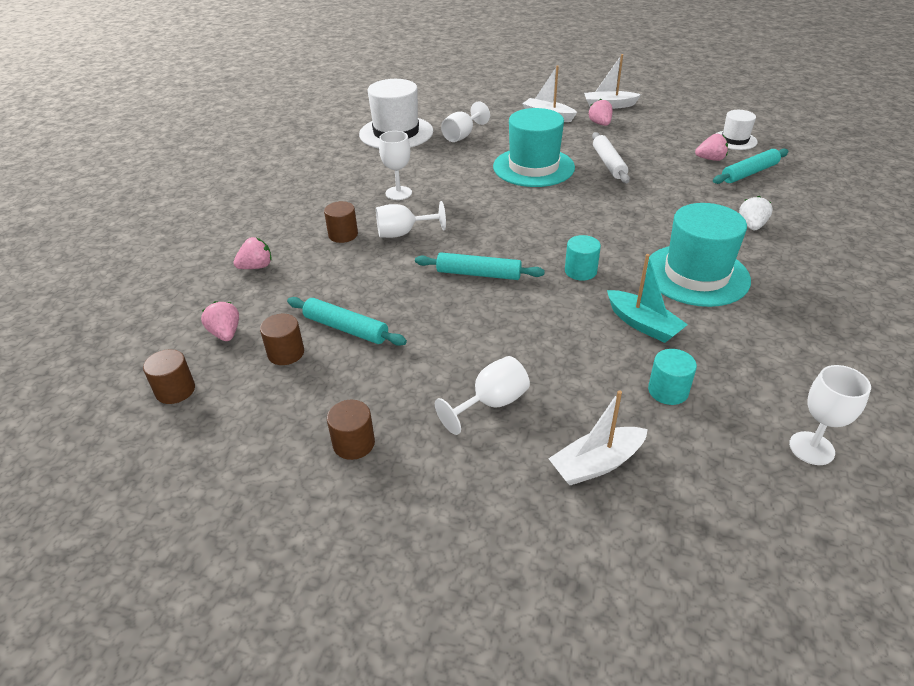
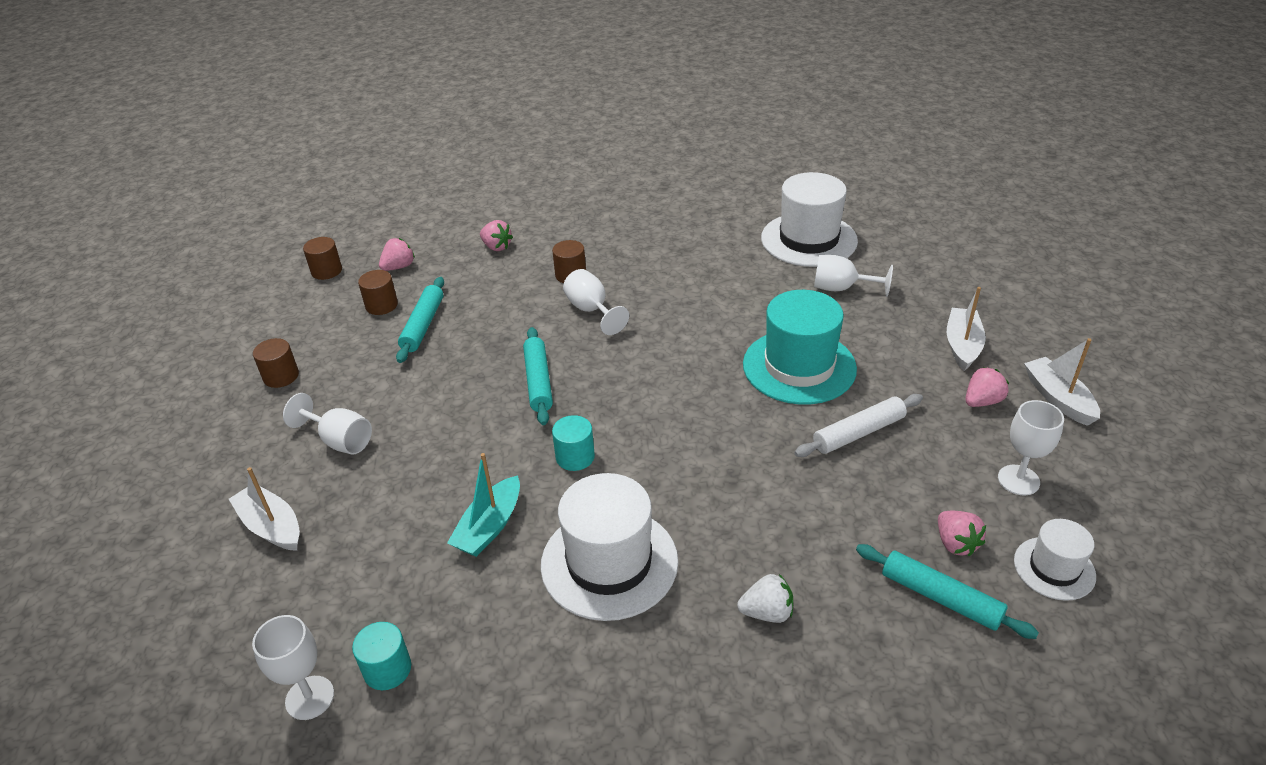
camera: 70 degrees right, 0 degrees up
(398, 193) = (670, 283): white goblet -> white goblet (1018, 480)
(668, 391) = (380, 564): turquoise cylinder -> turquoise cylinder (387, 669)
(696, 275) = (609, 563): turquoise hat -> white hat

